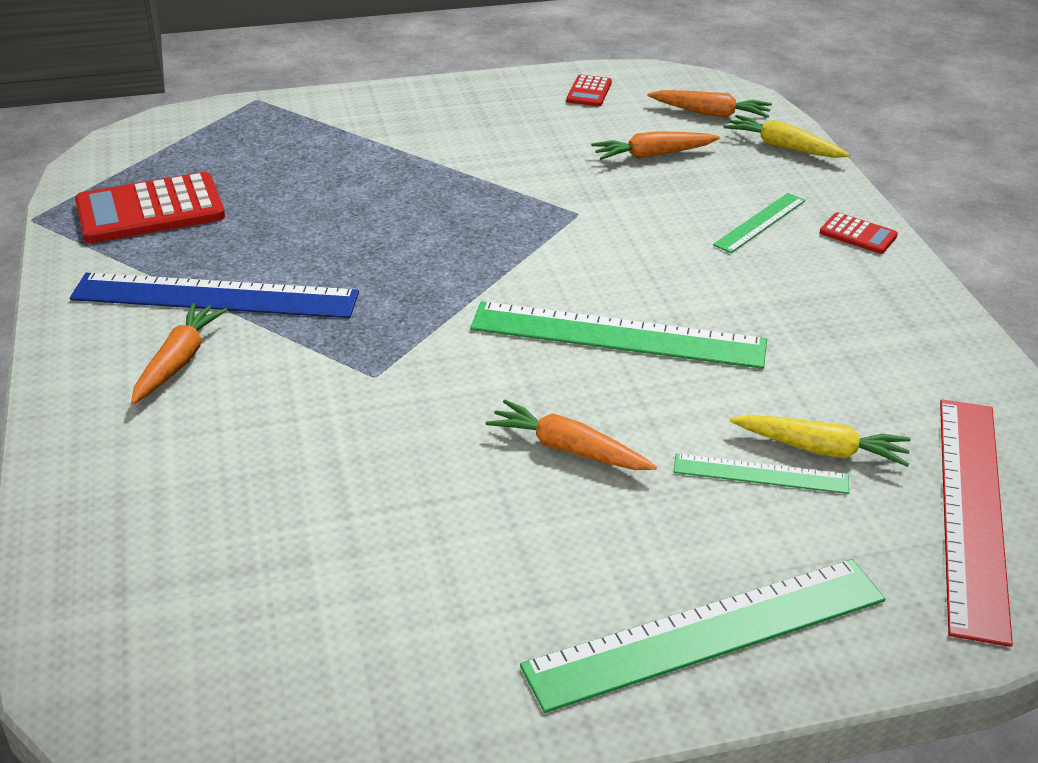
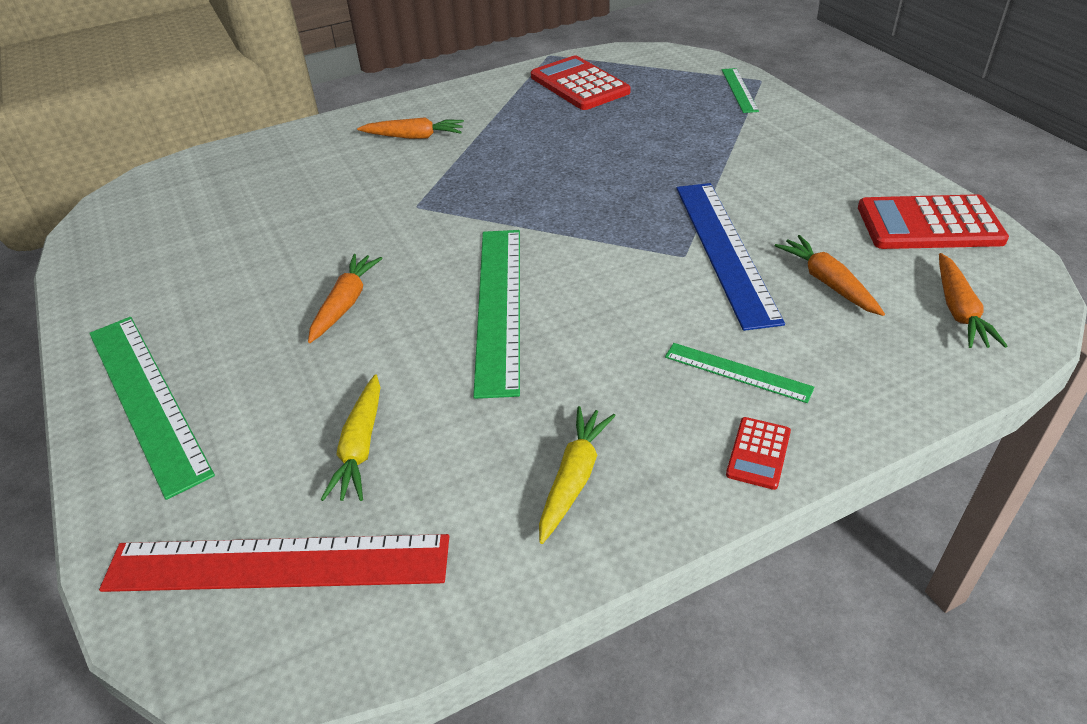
camera: 80 degrees right, 5 degrees up
(215, 296) = (488, 130): blue ruler -> blue ruler (724, 250)
(589, 92) = (929, 224): red calculator -> red calculator, size x2.05
(760, 474) = (323, 410): green ruler -> green ruler (739, 90)
(783, 147) = (925, 375): yellow carrot -> yellow carrot (574, 478)

